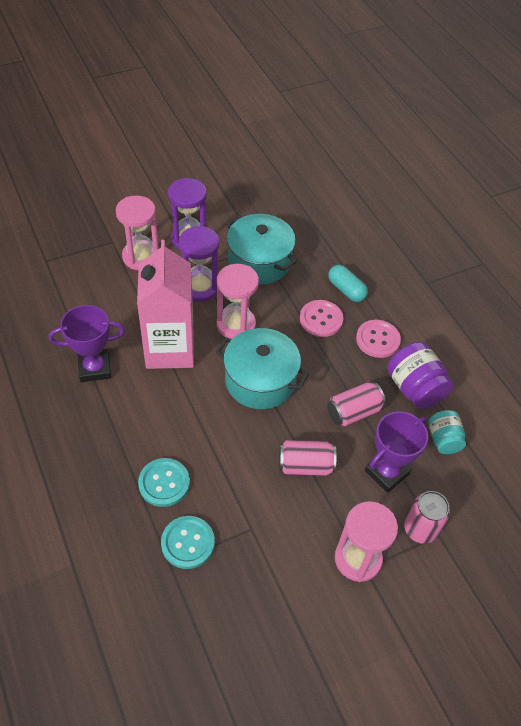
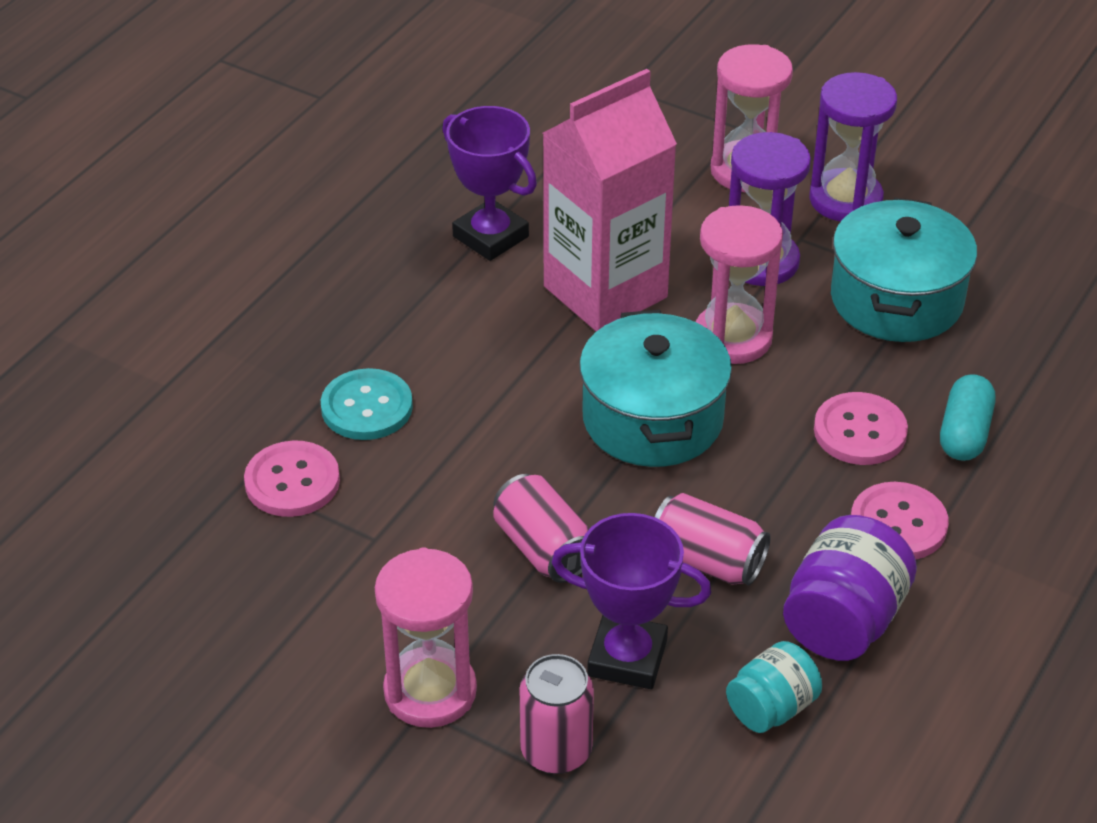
camera: 60 degrees right, 10 degrees down
(188, 543) = (292, 482): turquoise button -> pink button

